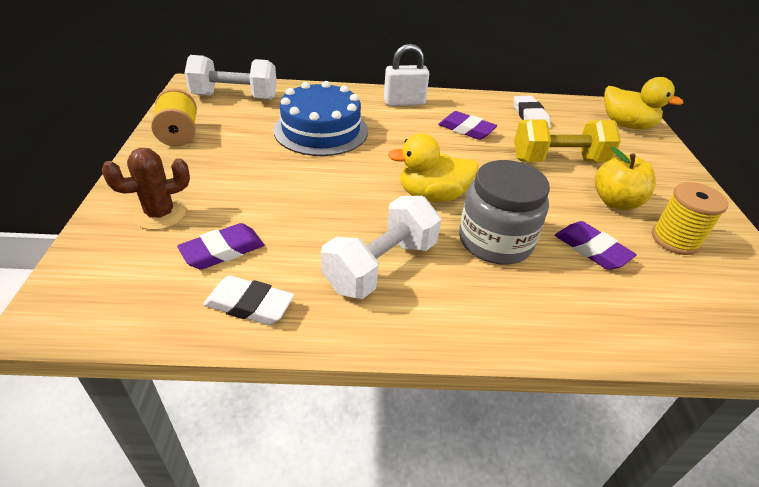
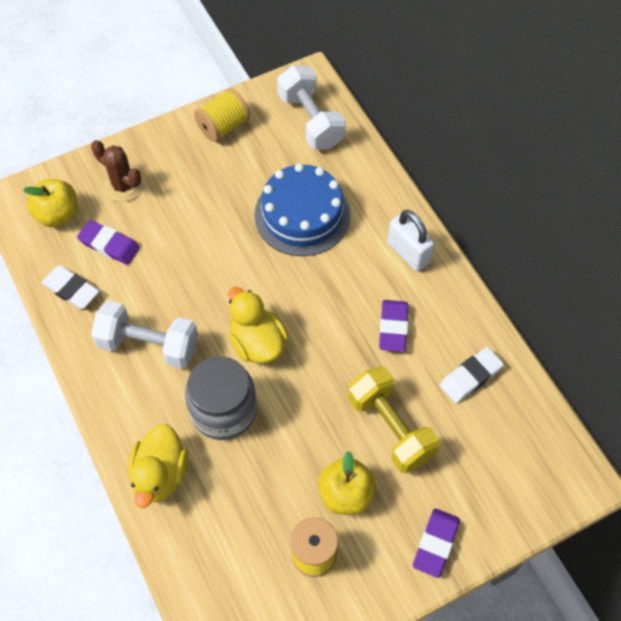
camera: 65 degrees right, 20 degrees up
(129, 279) = (57, 214): none -> yellow apple
(249, 305) = (71, 290): white eraser -> white eraser turned 45 degrees counterclockwise
(591, 249) = (256, 486): purple eraser -> purple eraser (435, 544)
(626, 125) = (528, 481): yellow duck -> yellow duck (160, 474)

